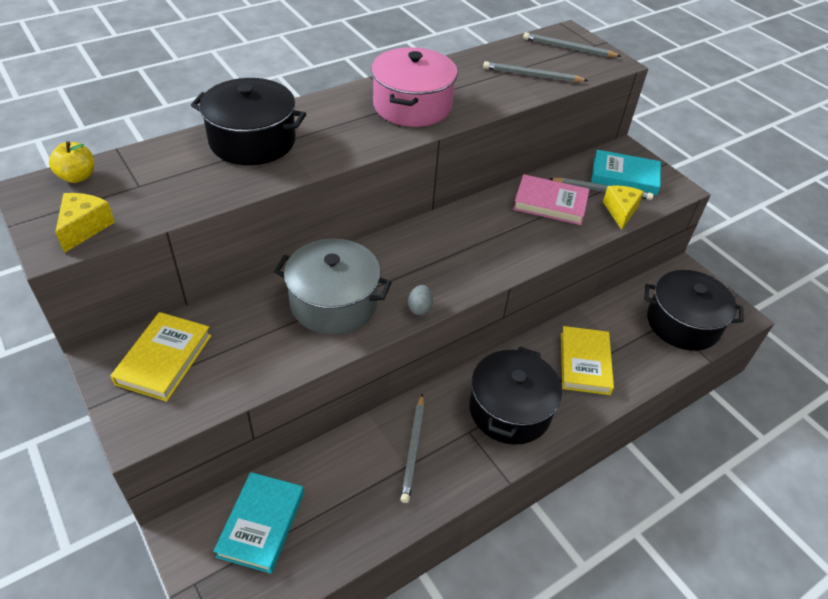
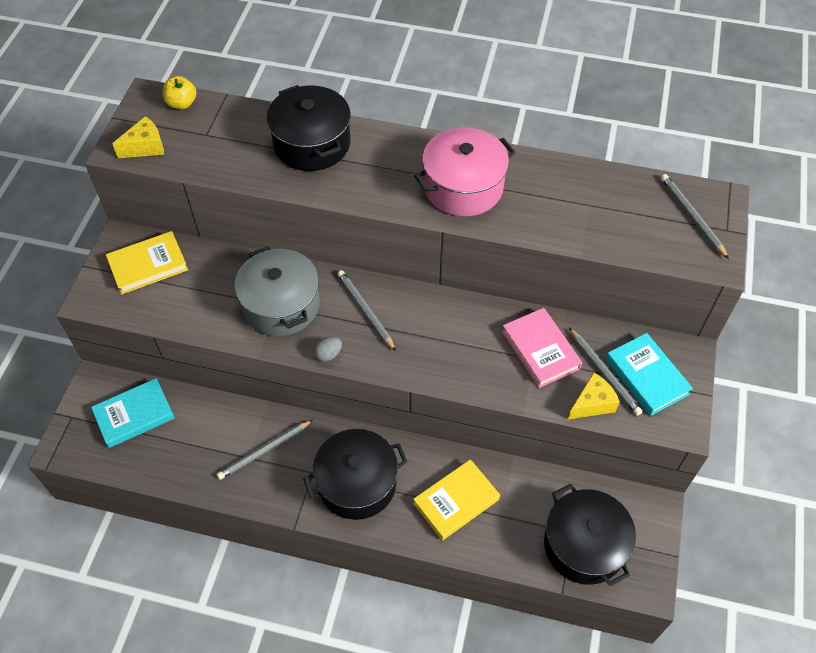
camera: 50 degrees right, 10 degrees up
(532, 75) = (609, 223): grey pencil -> grey pencil (365, 311)

